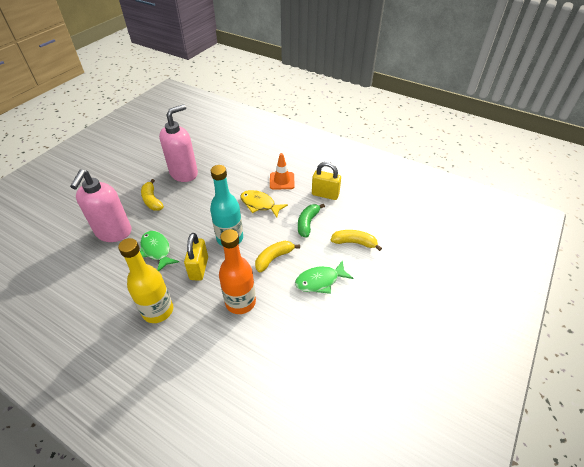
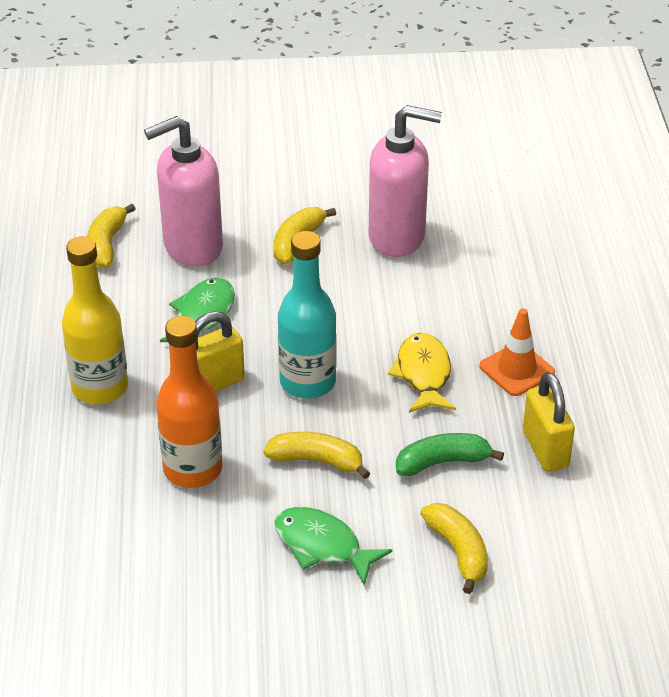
camera: 55 degrees right, 5 degrees down
(74, 260) = (107, 244): none -> yellow banana

